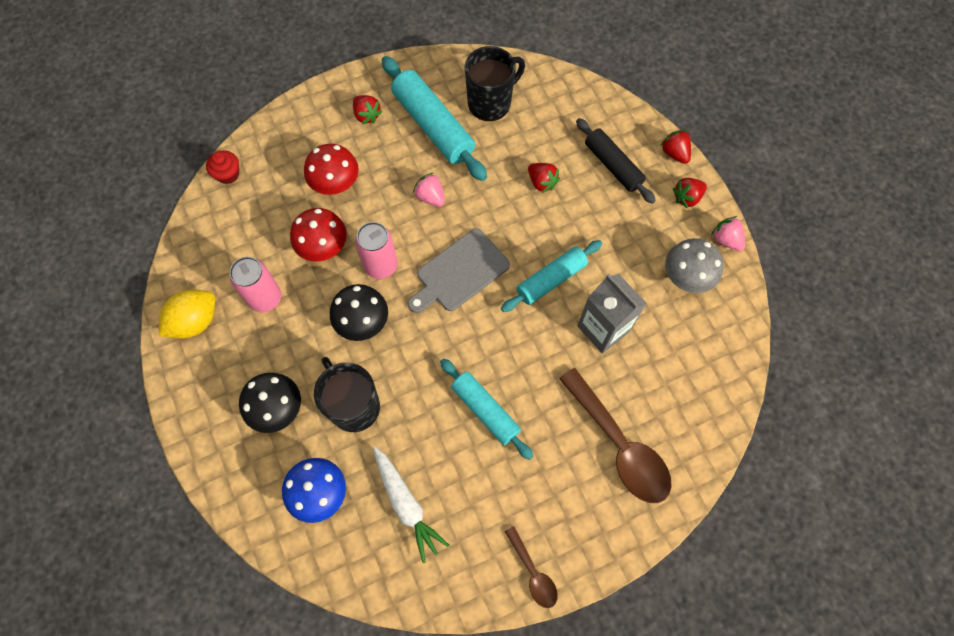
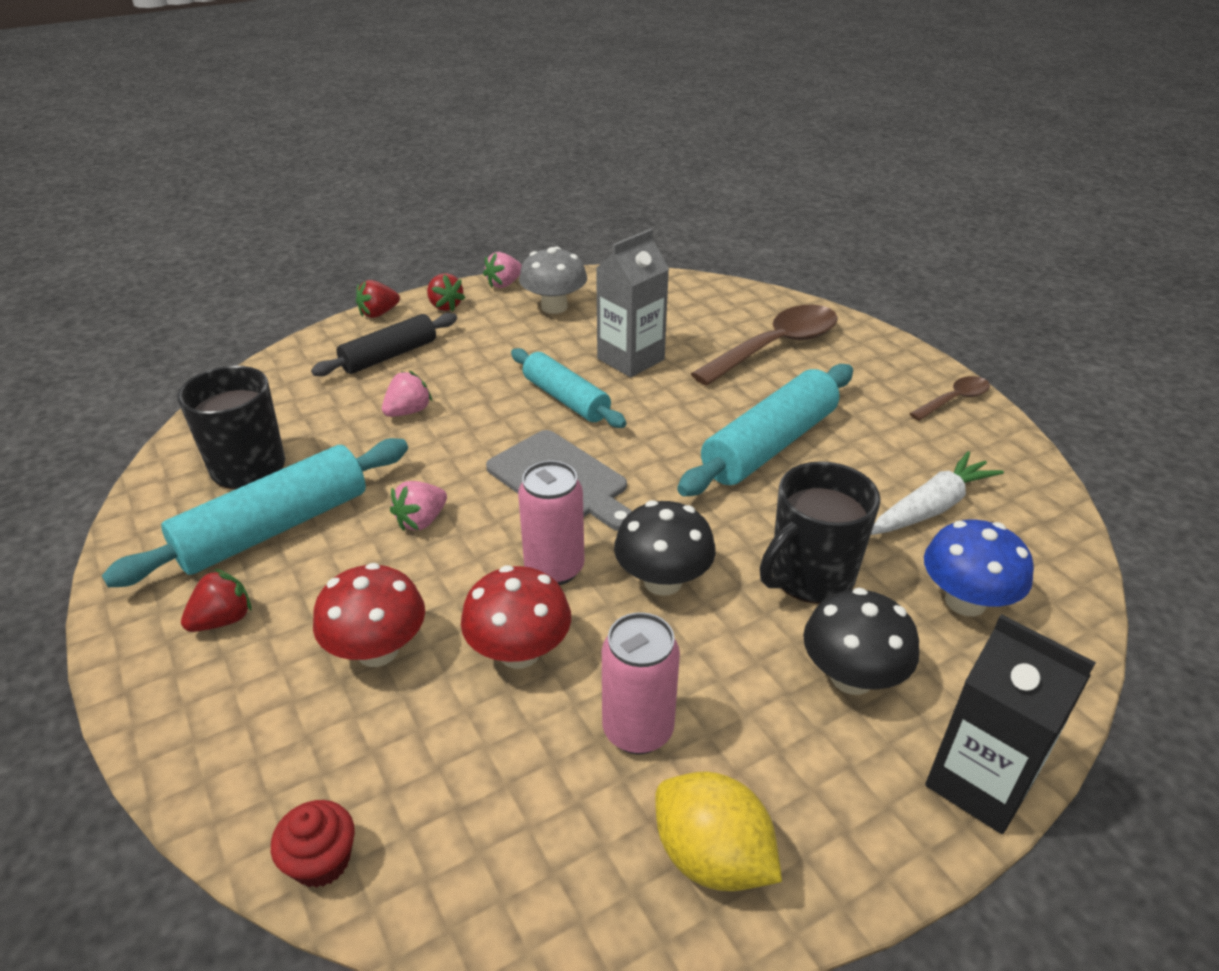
camera: 95 degrees left, 30 degrees down
(203, 452) = (979, 782): none -> black carton
(485, 410) = (769, 445): turquoise rolling pin -> turquoise rolling pin, size x1.51
(542, 182) = (408, 411): red strawberry -> pink strawberry

